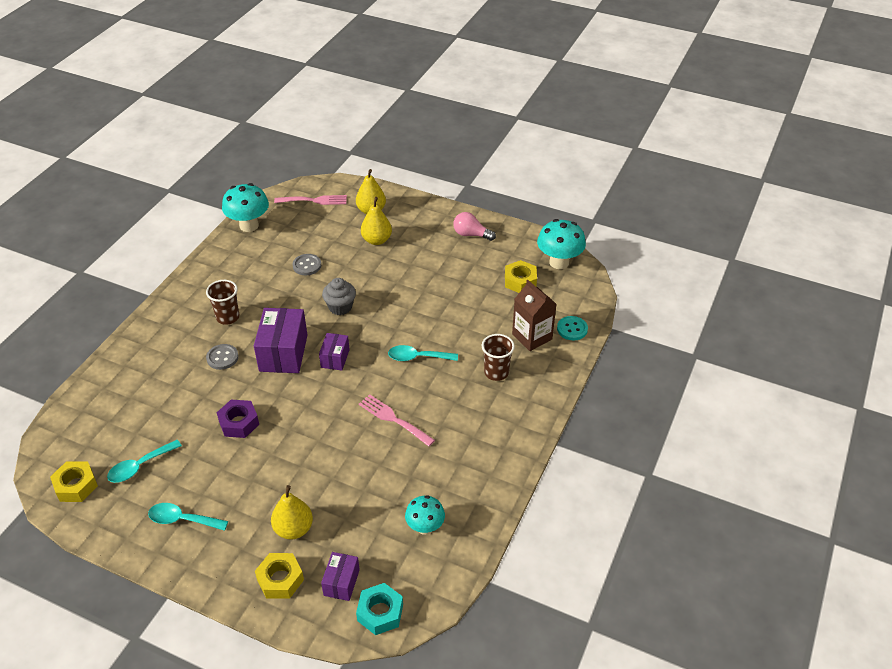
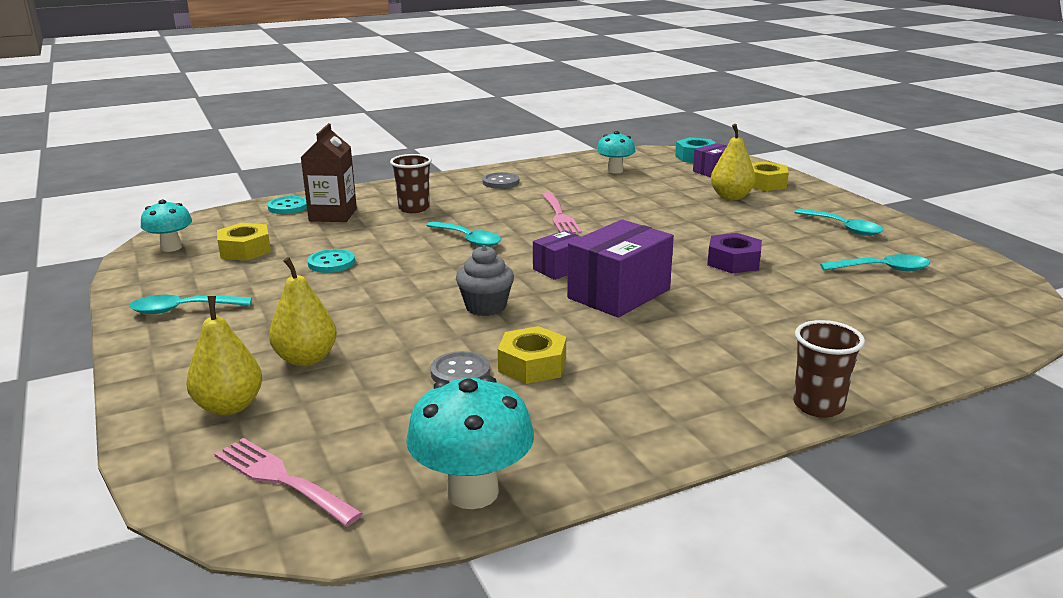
camera: 140 degrees left, 20 degrees down
(76, 486) = (975, 280): yellow nut -> yellow nut (532, 365)
(222, 358) = (709, 318): grey button -> grey button (501, 182)
(228, 317) = (663, 357): brown cup -> brown cup (818, 406)
(460, 296) = (331, 263): none -> turquoise button
(471, 234) = (183, 309): pink light bulb -> turquoise spoon
(559, 262) = (171, 247): turquoise mushroom -> turquoise mushroom, size x0.64

